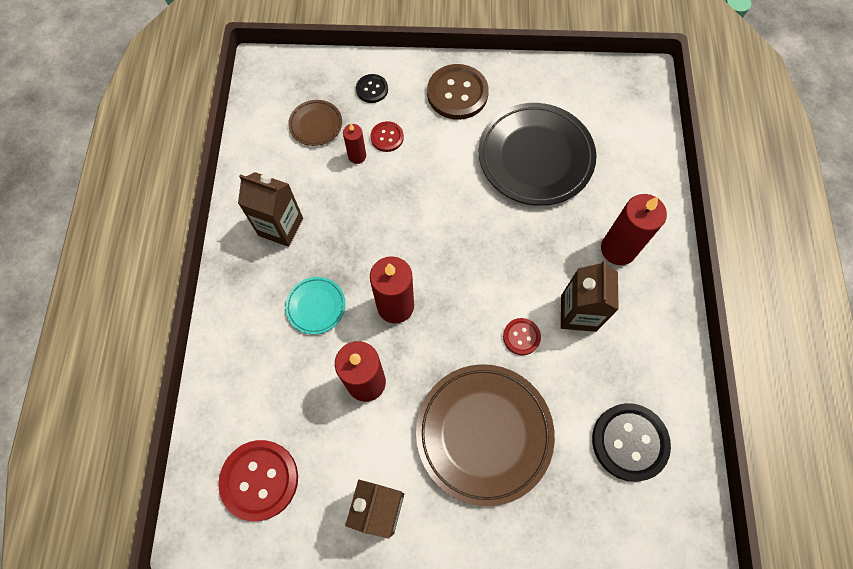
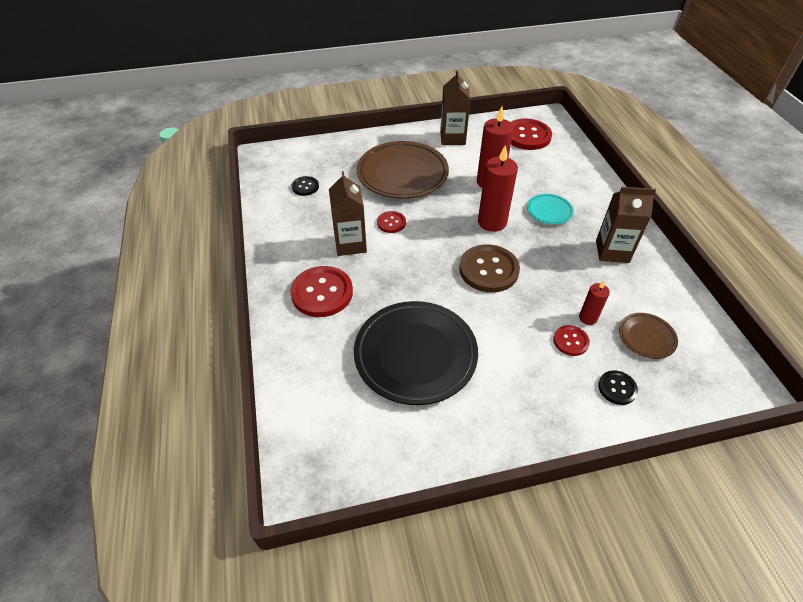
camera: 165 degrees right, 20 degrees down
(457, 93) = (523, 406): brown button -> brown button (488, 270)
(618, 249) = (322, 293): red candle -> red button
(629, 442) = (305, 187): black button -> black button, size x0.53

